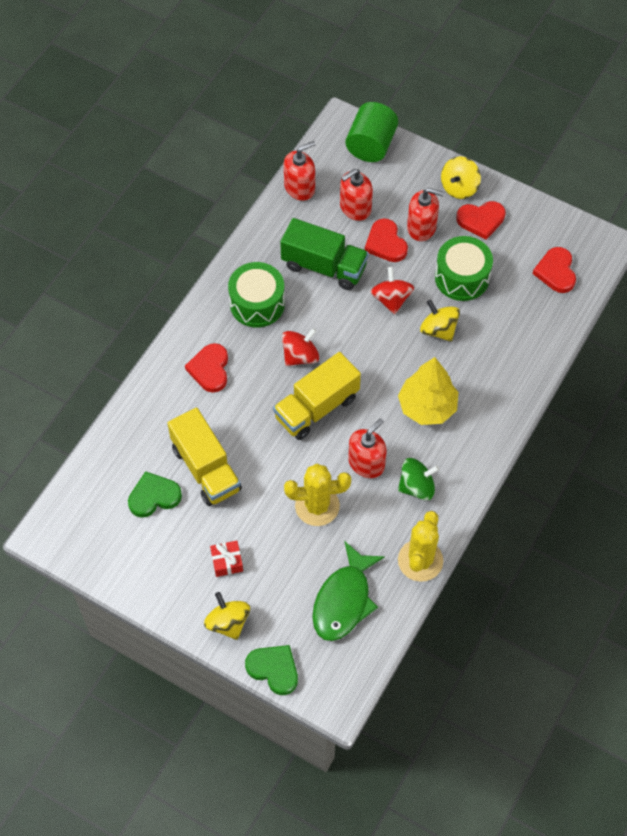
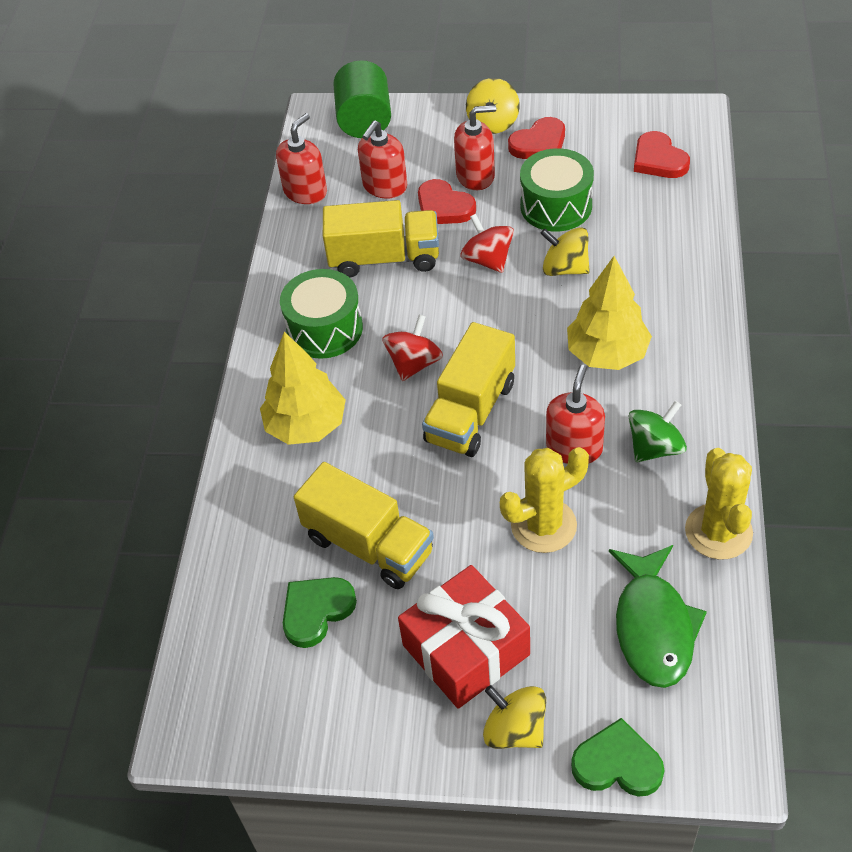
camera: 20 degrees left, 10 degrees down
(210, 369) = (306, 426): red heart -> yellow tree
(227, 562) = (466, 650): red gift -> red gift, size x2.19
(324, 266) = (384, 258): green truck -> yellow truck

